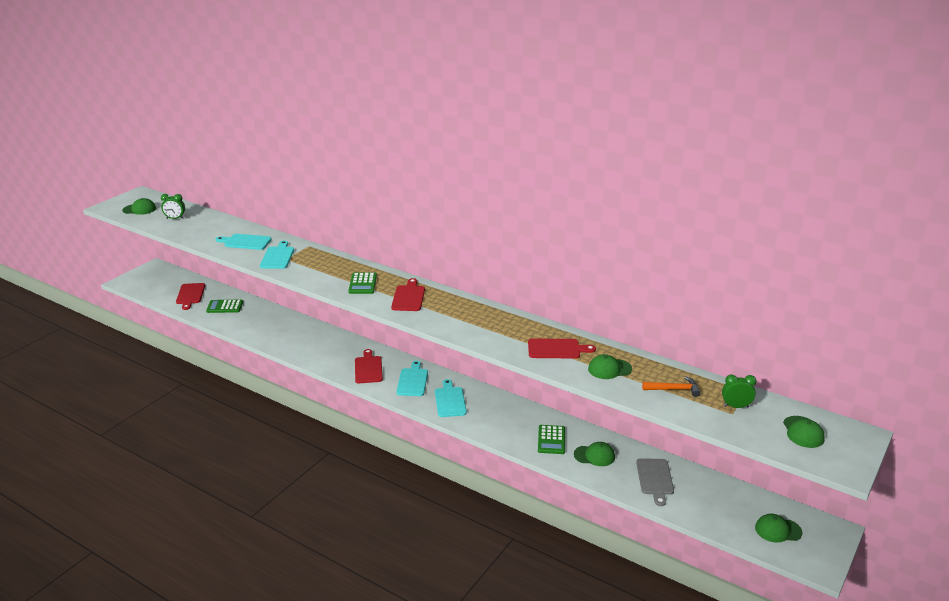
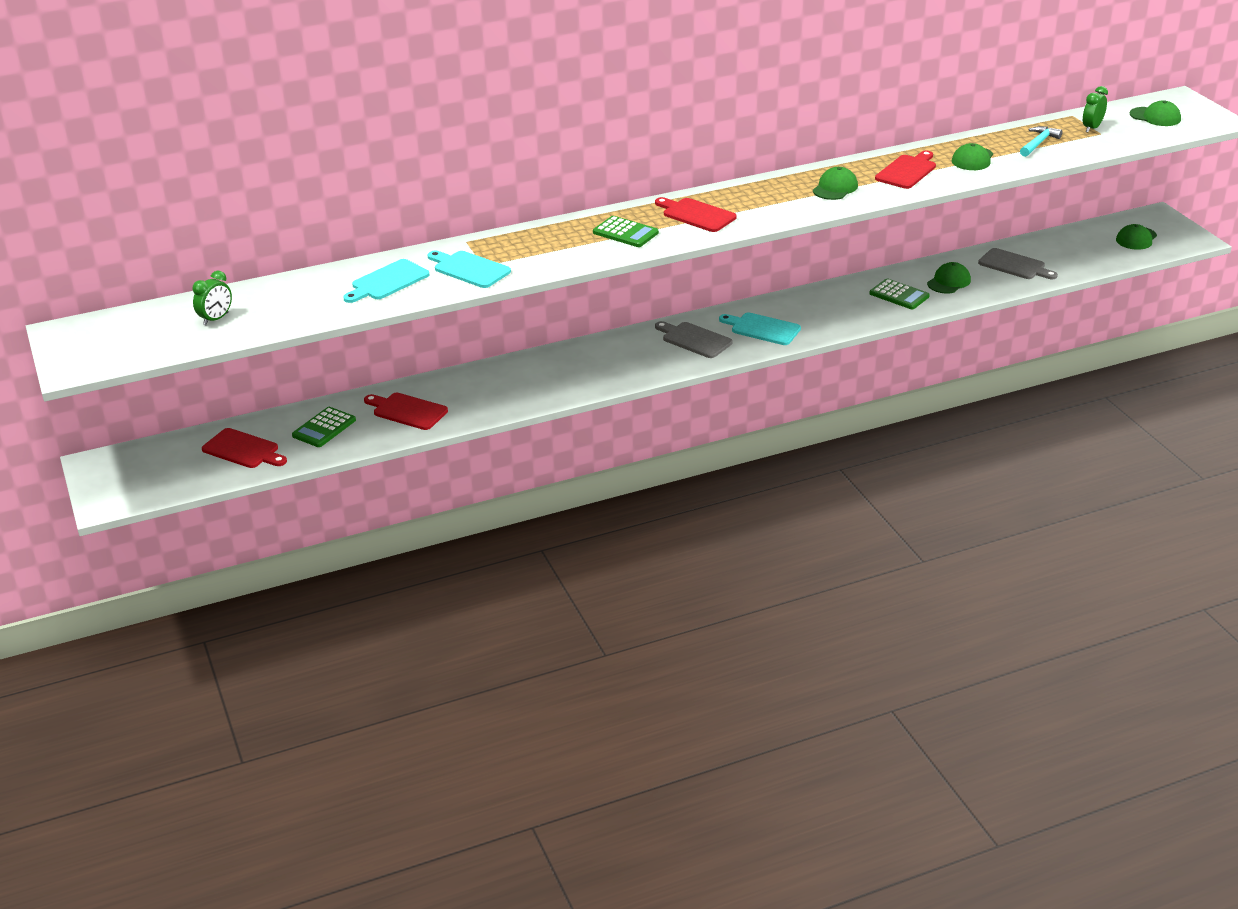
camera: 55 degrees left, 5 degrees up
(139, 209) = (129, 342): green cap -> green cap (835, 188)
(368, 368) = (631, 360): red cutting board -> red cutting board (407, 411)
(412, 381) = (694, 339): turquoise cutting board -> grey cutting board
(674, 389) = (1038, 143): orange hammer -> turquoise hammer

